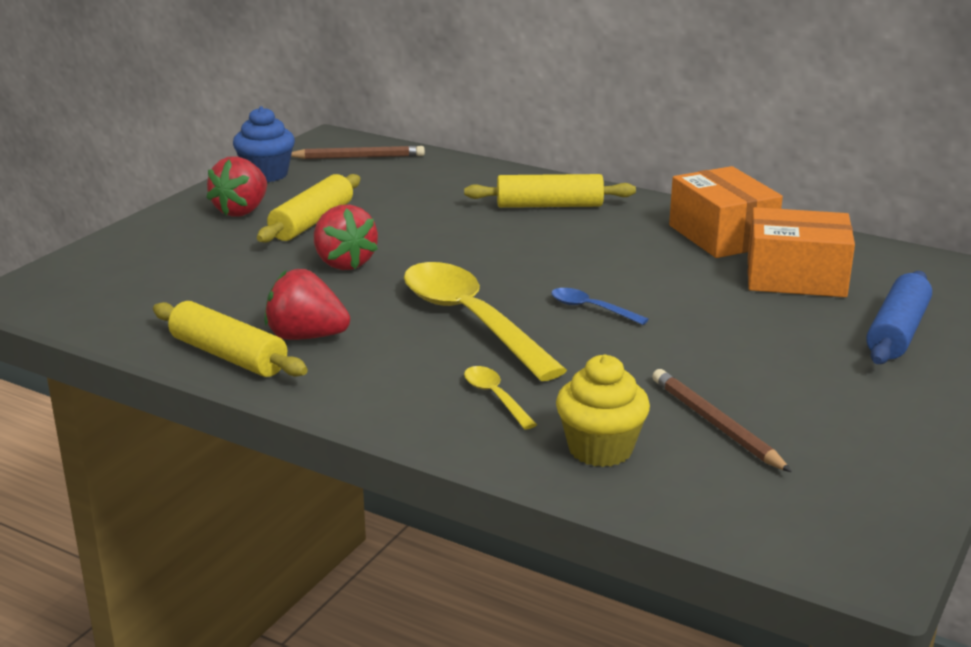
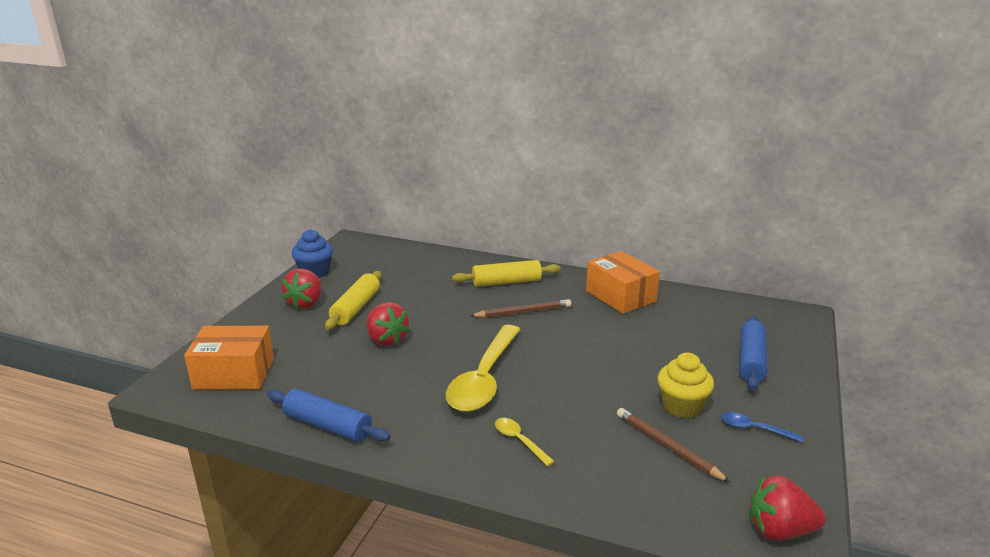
camera: 10 degrees left, 0 degrees up
(228, 356) = (328, 426): yellow rolling pin -> blue rolling pin
(306, 337) = (377, 404): red strawberry -> red strawberry (779, 530)
(358, 157) = (372, 254): brown pencil -> brown pencil (523, 312)
(471, 320) = (484, 378): yellow spoon -> yellow spoon turned 120 degrees counterclockwise
(591, 309) = (558, 361): blue spoon -> blue spoon (754, 429)
(600, 449) = (601, 476): yellow cupcake -> yellow cupcake (681, 406)
(796, 277) = (676, 324): orange box -> orange box (234, 374)

